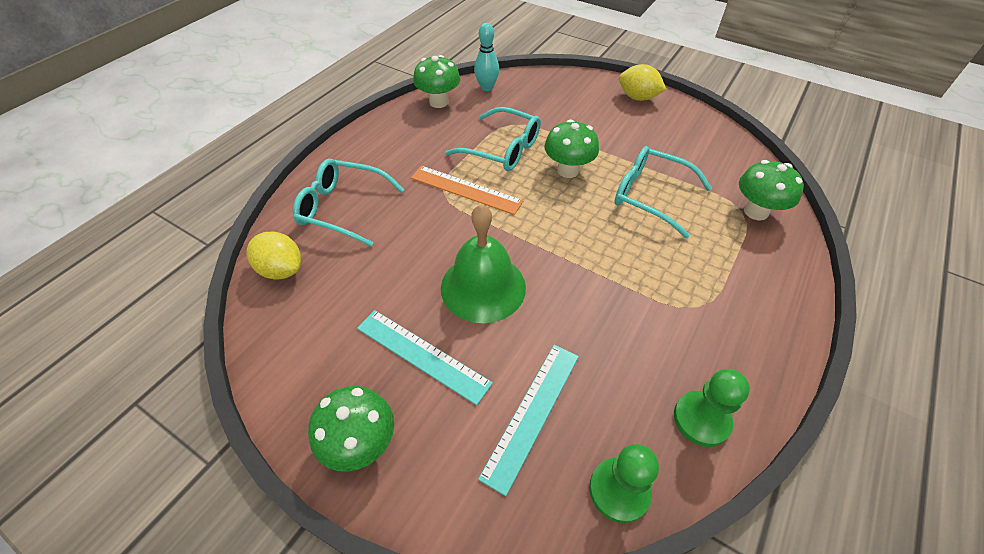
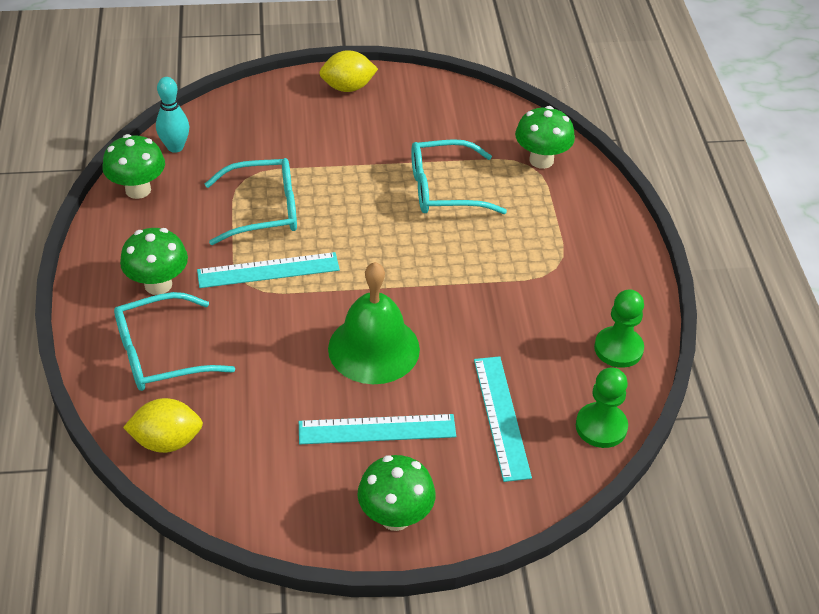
camera: 40 degrees left, 5 degrees down
(465, 190) = (268, 270): orange ruler -> turquoise ruler
(568, 170) = (349, 201): green mushroom -> green mushroom (158, 284)

